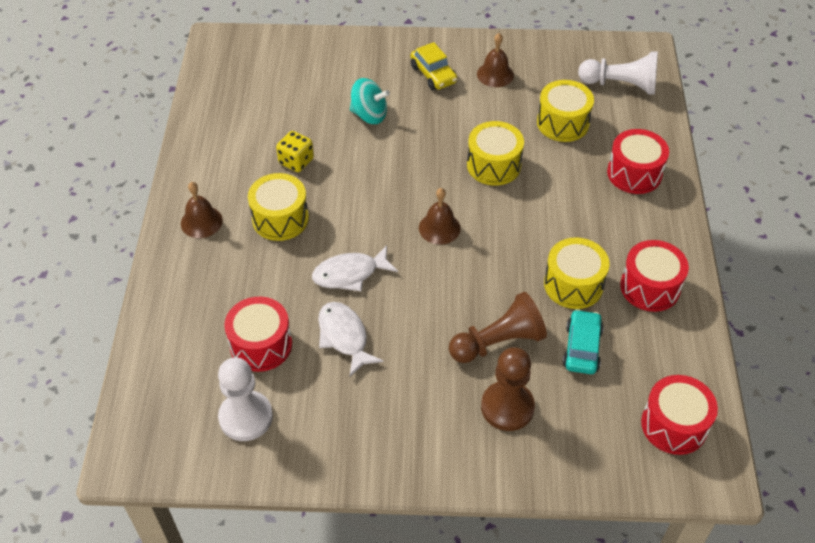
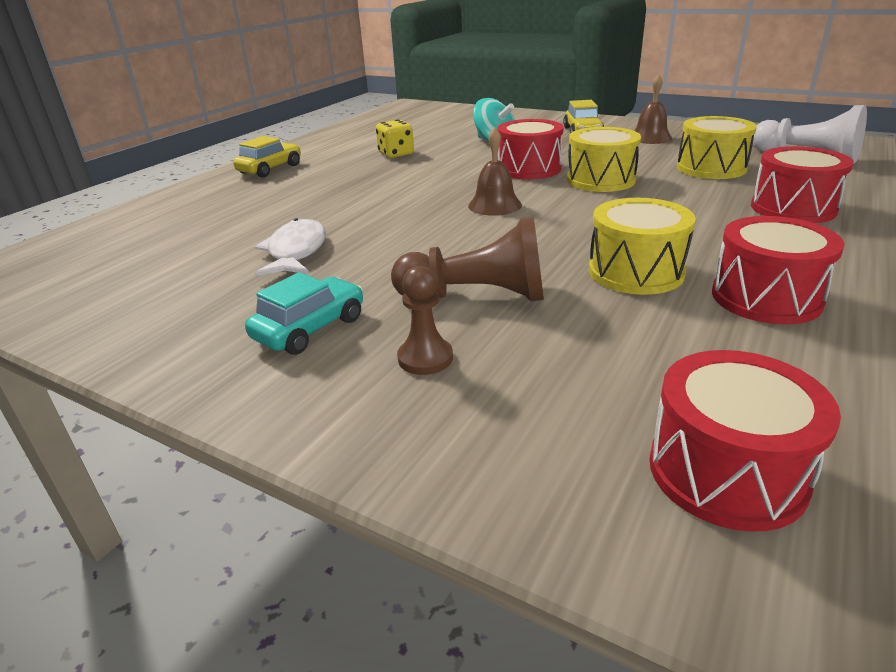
camera: 30 degrees right, 20 degrees down
(201, 222) = (270, 169): brown bell -> yellow car
(246, 417) = (112, 282): white pawn -> none
(261, 345) = (207, 239): red drum -> red drum (529, 169)
(280, 218) = (339, 177): yellow drum -> none
(350, 274) = (360, 215): white fish -> none
(507, 407) = (425, 358): brown pawn -> brown pawn, size x0.59
(582, 348) = (602, 329): turquoise car -> turquoise car (310, 328)

